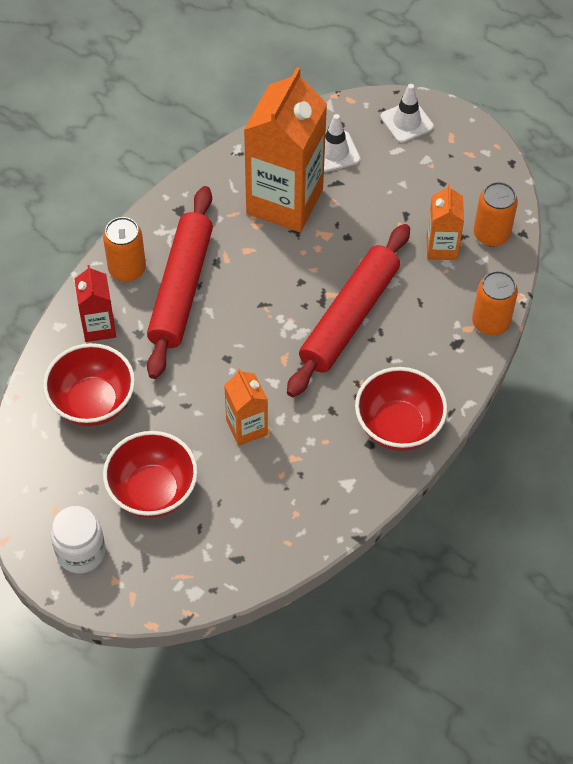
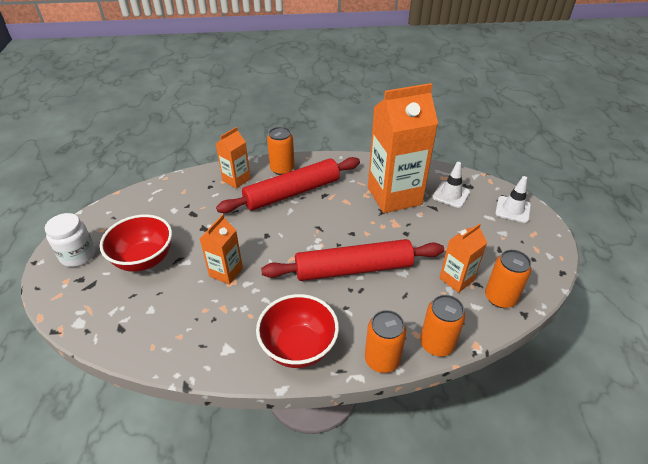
camera: 50 degrees right, 15 degrees down
(93, 403) = (186, 204): red bowl -> none
(99, 327) = (236, 180): red carton -> orange carton
(468, 374) = (382, 359): none -> orange can

